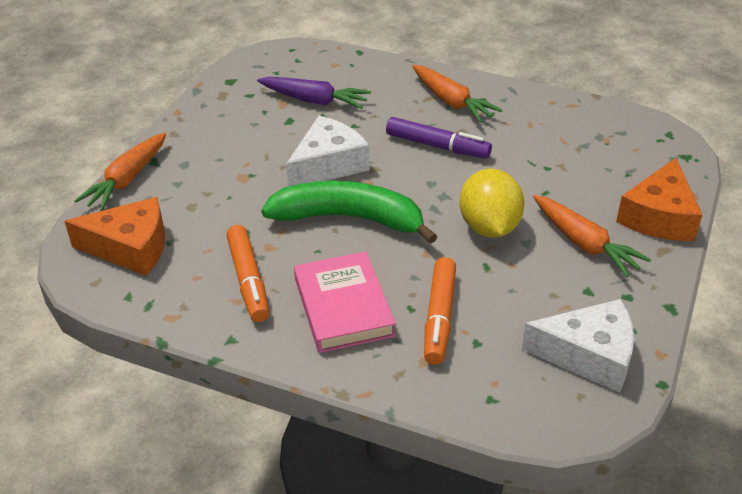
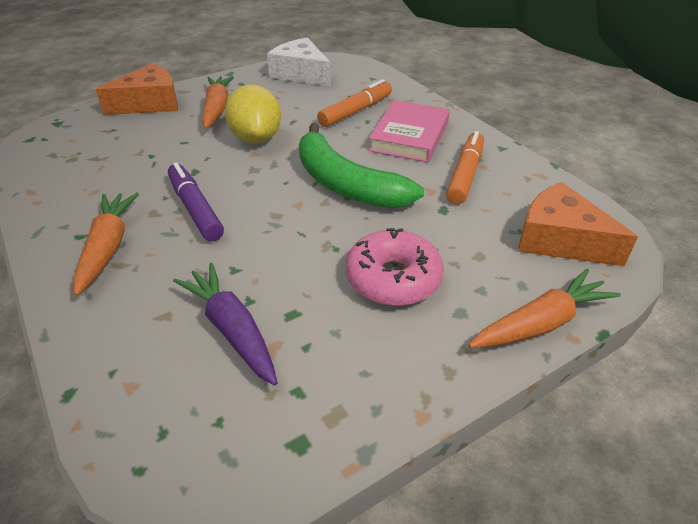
camera: 145 degrees left, 0 degrees up
(243, 164) = (393, 278): none -> pink donut
(328, 164) = (310, 237): white cheese -> none
(489, 227) = (256, 138): yellow lemon -> yellow lemon turned 45 degrees counterclockwise

